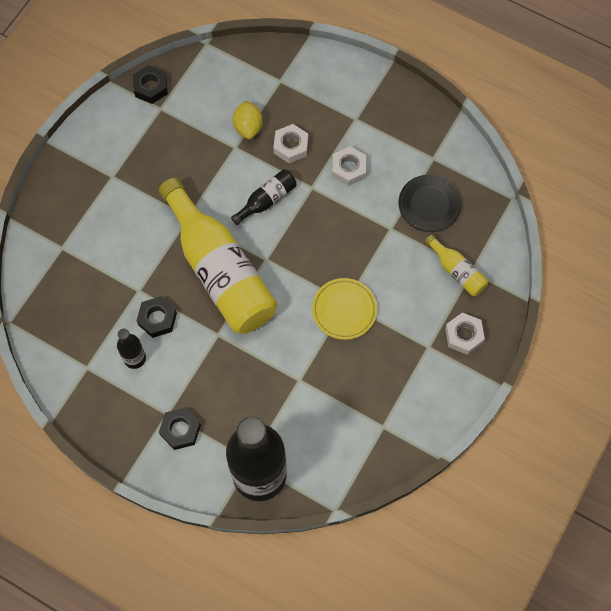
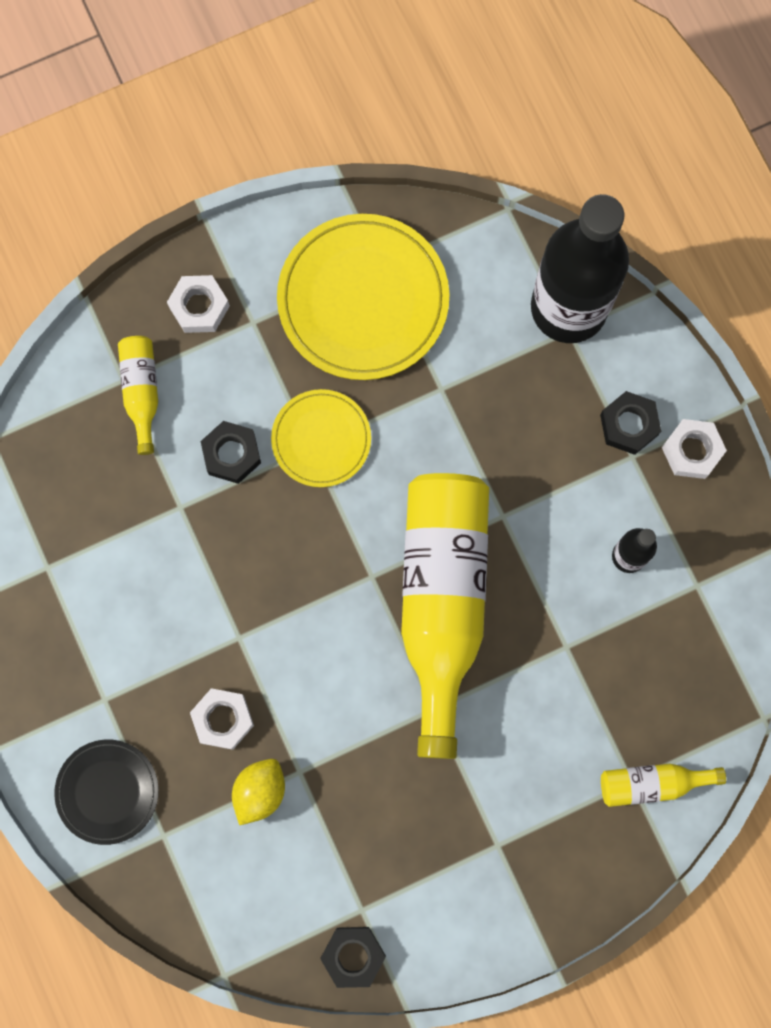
camera: 145 degrees left, 10 degrees up
(50, 253) = (652, 783): none -> yellow bottle
(157, 319) = (566, 590): black nut -> black nut (231, 454)
(267, 200) = (312, 660): black bottle -> none
(348, 168) = (170, 630): white nut -> white nut (692, 451)
(378, 400) = (363, 299): none -> yellow plate
(429, 205) = (105, 505): black plate -> black plate (107, 791)

